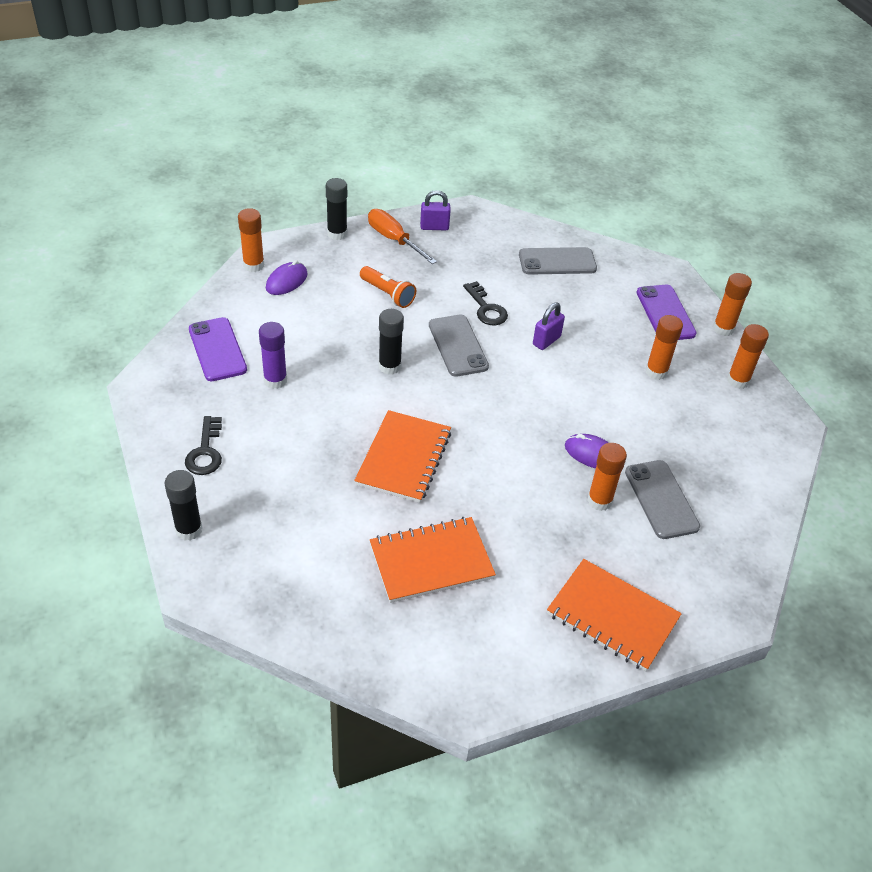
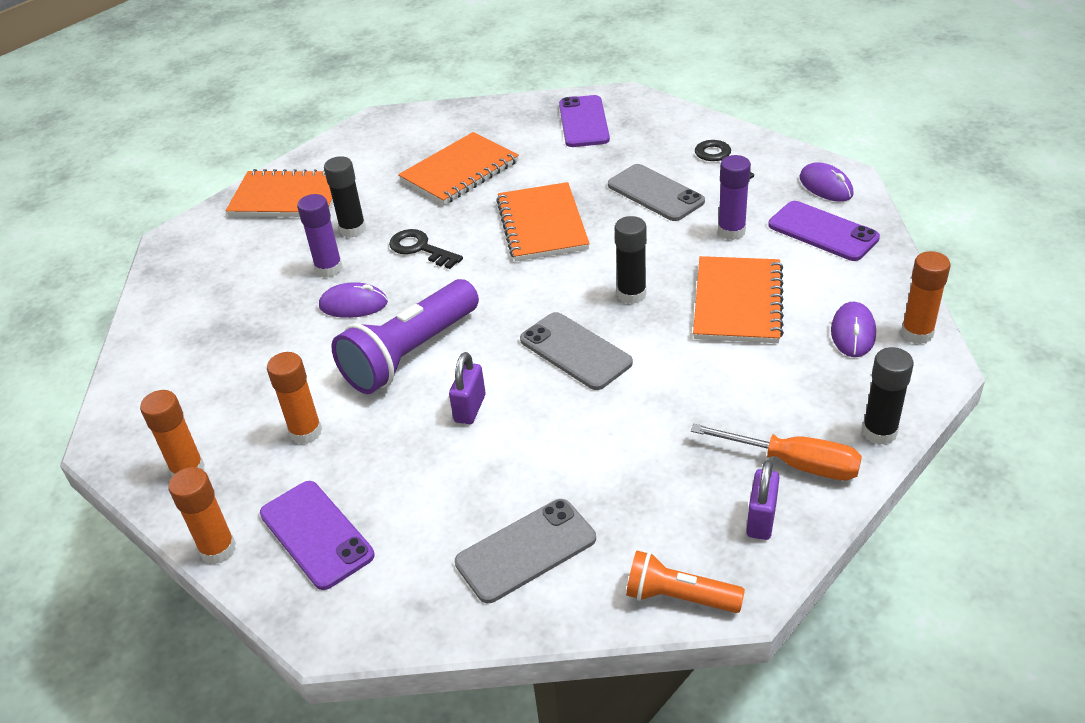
camera: 160 degrees right, 5 degrees down
(166, 383) = (825, 186): none -> purple mouse
(189, 530) = (668, 116): black glue stick -> black glue stick (353, 229)
(269, 567) = (583, 122): none -> purple phone
(329, 329) = (738, 302): none -> orange notebook
(388, 294) = (717, 376): orange flashlight -> orange flashlight (679, 597)
(434, 227) = (761, 520): purple padlock -> purple padlock turned 45 degrees counterclockwise
(486, 308) = (577, 417): black key -> black key (420, 248)
(566, 394) = (410, 354): none -> purple flashlight
(599, 501) = (329, 269): orange glue stick -> purple glue stick
(661, 499) = (264, 295): grey phone -> grey phone (655, 193)

